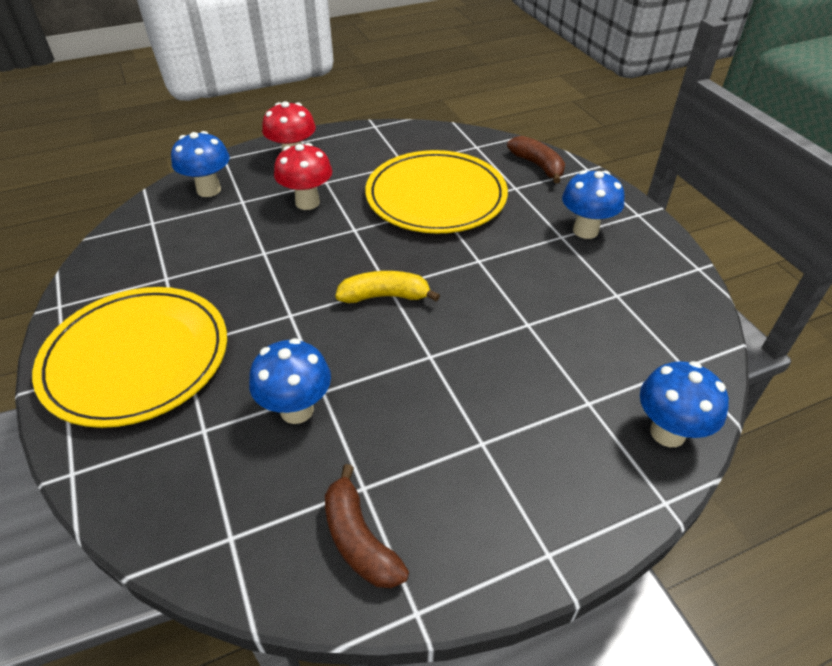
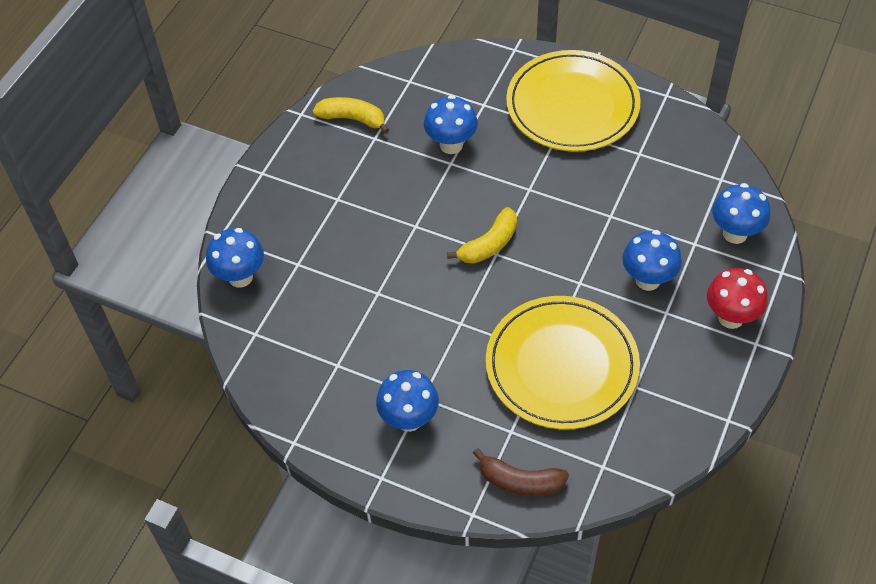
camera: 140 degrees right, 10 degrees up
(307, 202) = (647, 280): red mushroom -> blue mushroom
(359, 540) = (352, 119): brown banana -> yellow banana

